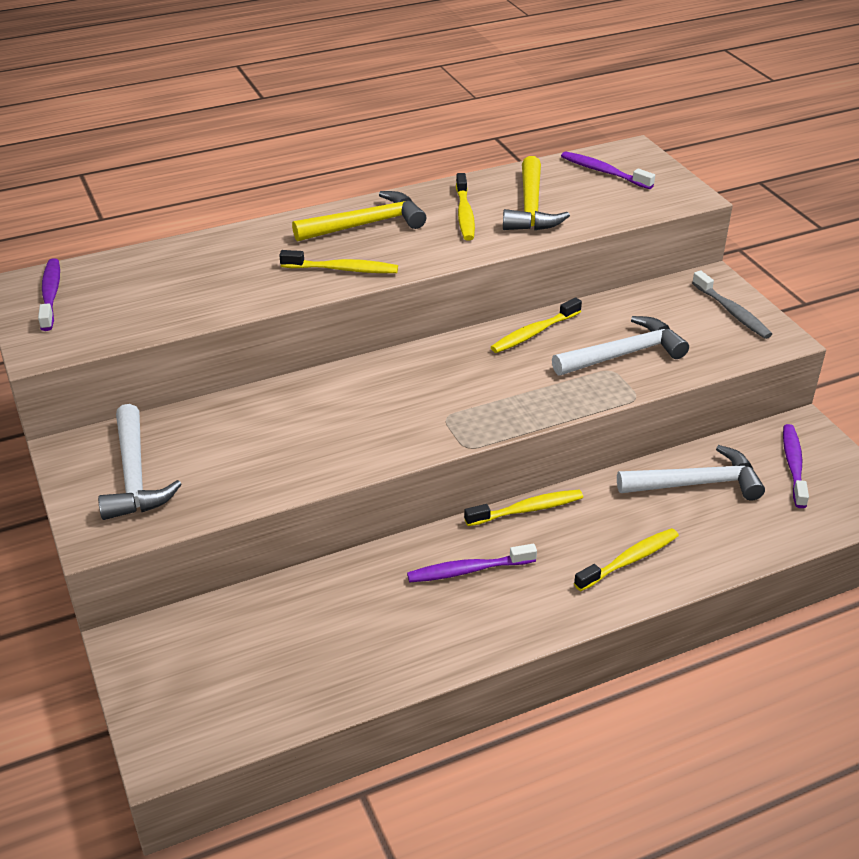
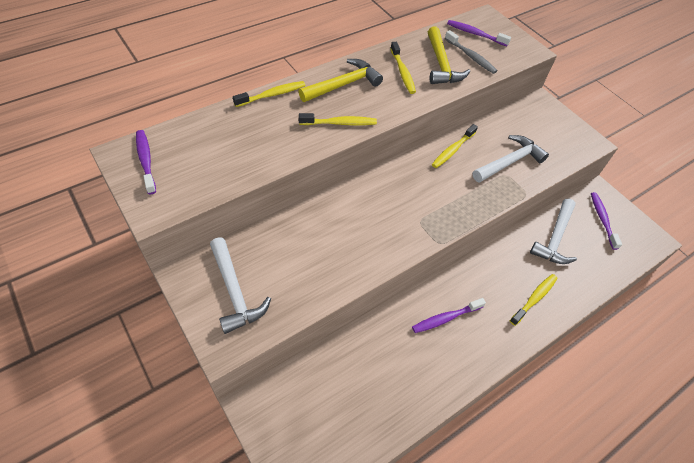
camera: 15 degrees left, 15 degrees up
(527, 509) = (467, 268): yellow toothbrush -> yellow toothbrush (272, 95)
(696, 483) = (555, 238): white hammer -> white hammer turned 135 degrees clockwise
(732, 312) = (560, 125): grey toothbrush -> grey toothbrush (471, 57)

